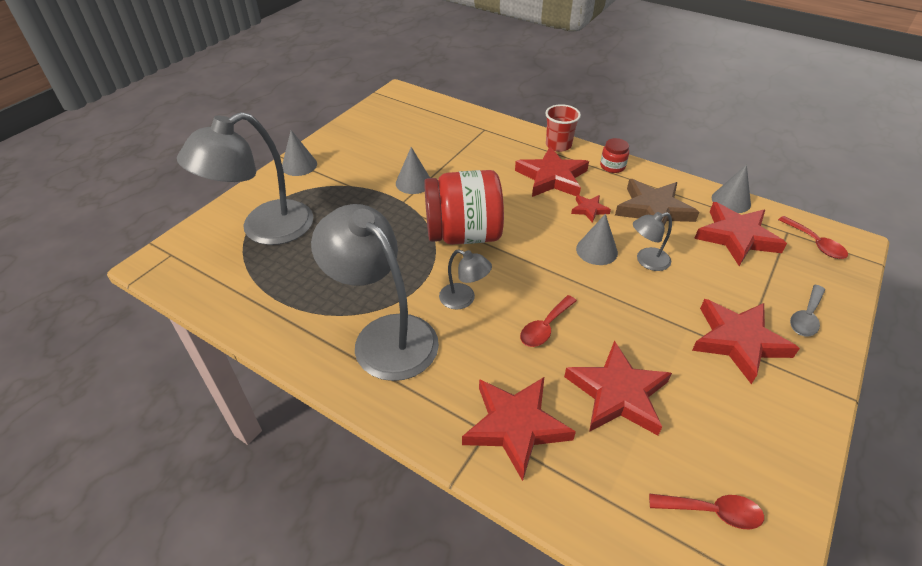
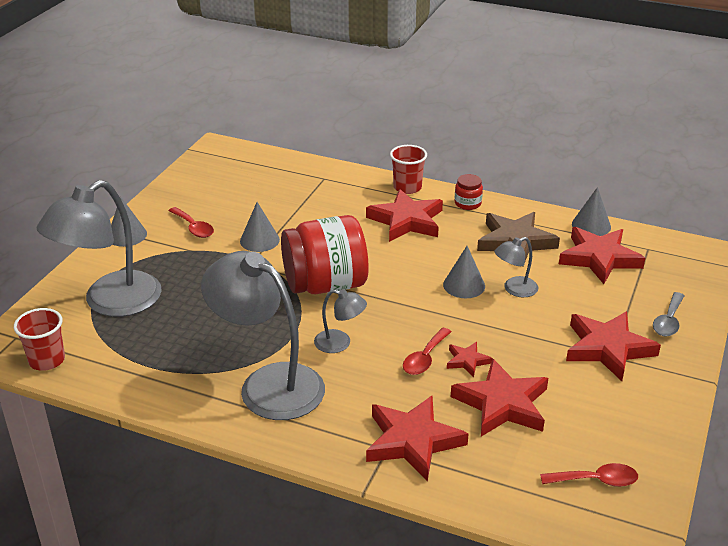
camera: 10 degrees left, 10 degrees down
(189, 282) = (47, 360): none -> red cup
(589, 210) = (450, 248): red star -> red star (467, 361)
(815, 243) = (674, 256): red spoon -> red spoon (193, 228)

